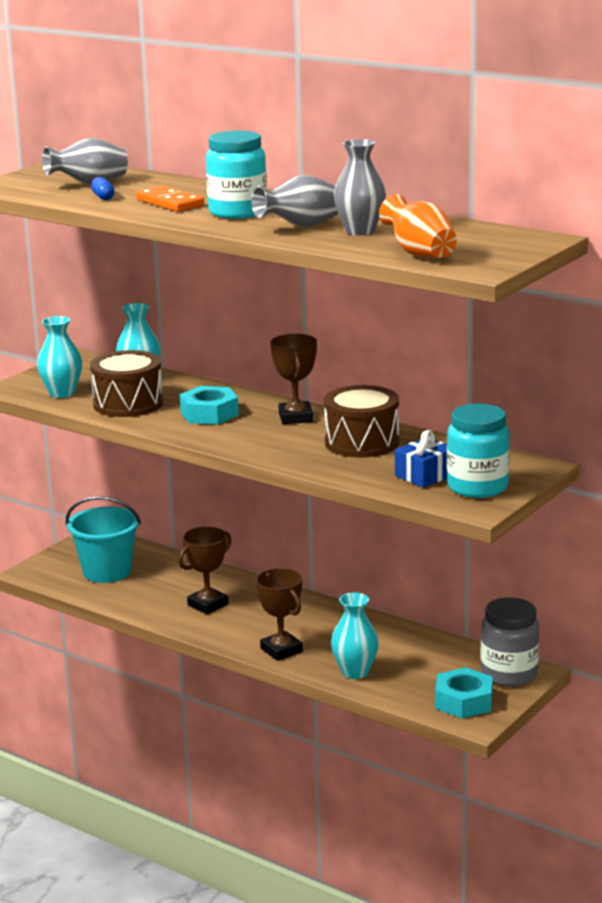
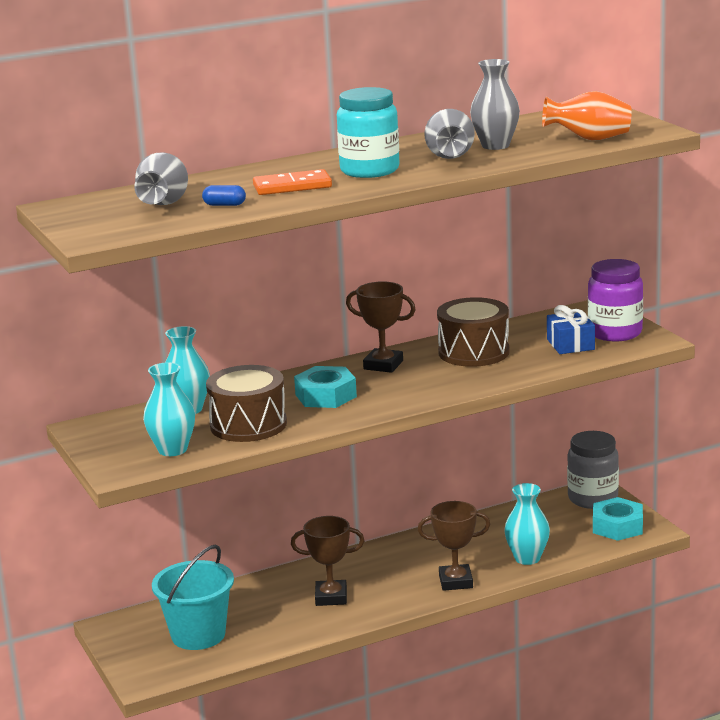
camera: 60 degrees left, 0 degrees up
(208, 604) = (331, 597): brown trophy -> brown trophy turned 75 degrees counterclockwise
(477, 487) = (615, 333): turquoise jar -> purple jar

